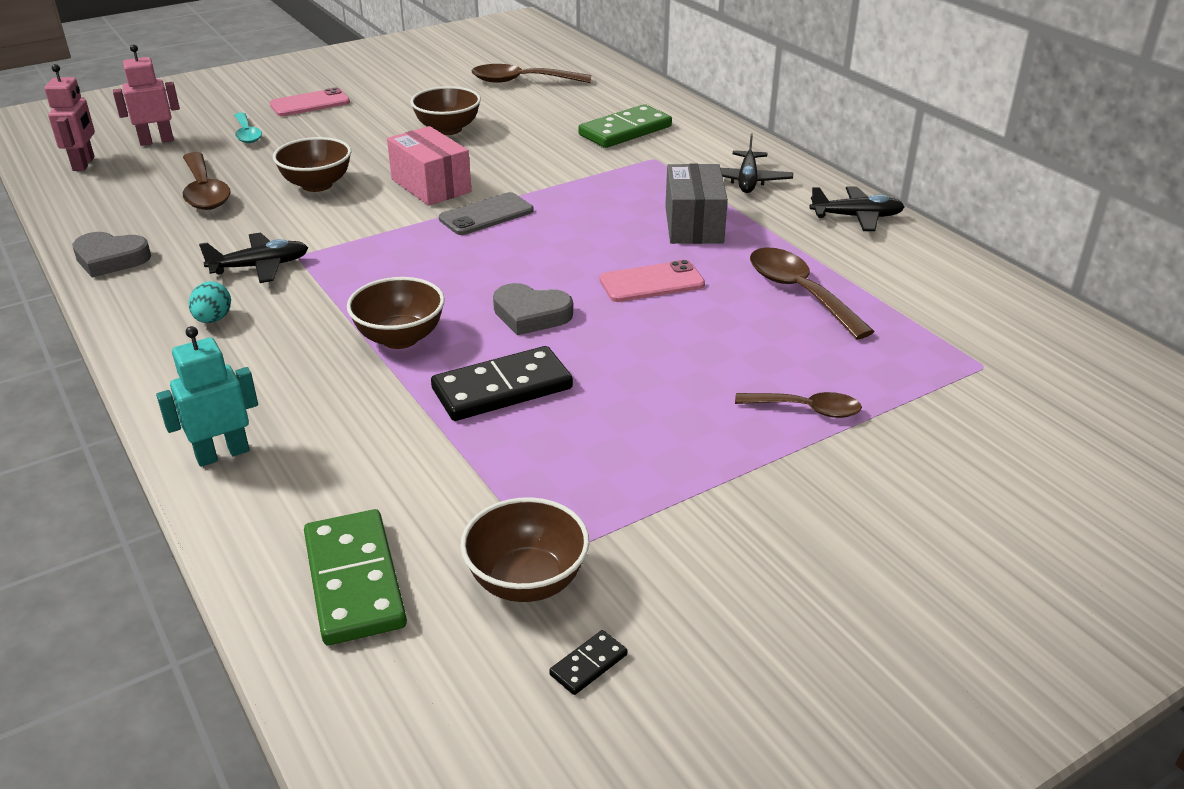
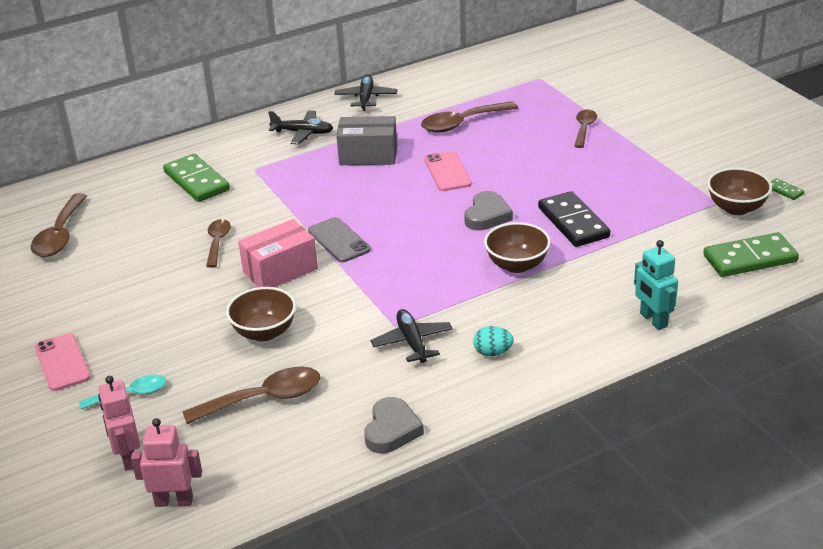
camera: 85 degrees left, 0 degrees up
(448, 129) = (162, 270): brown bowl -> none
(495, 150) = (217, 242): none -> brown spoon
(588, 665) = (784, 190): black domino -> green domino

